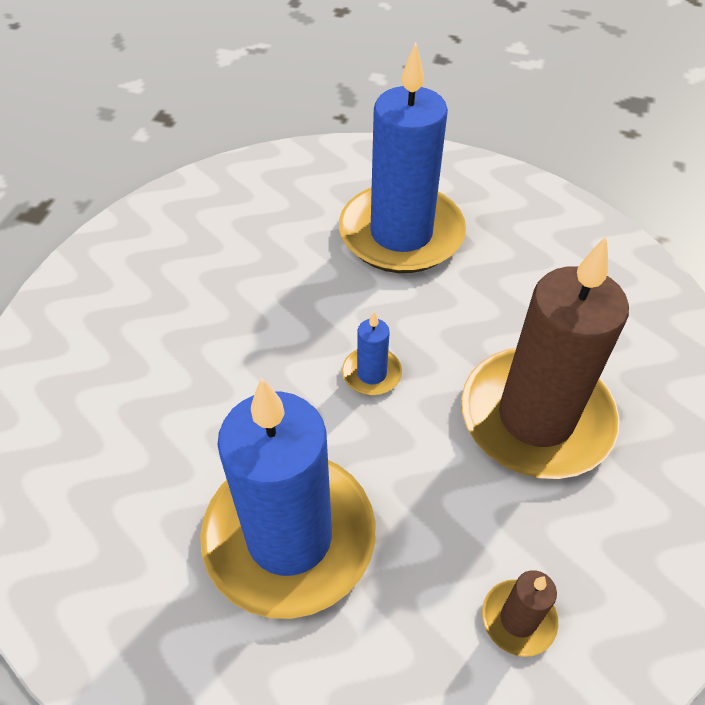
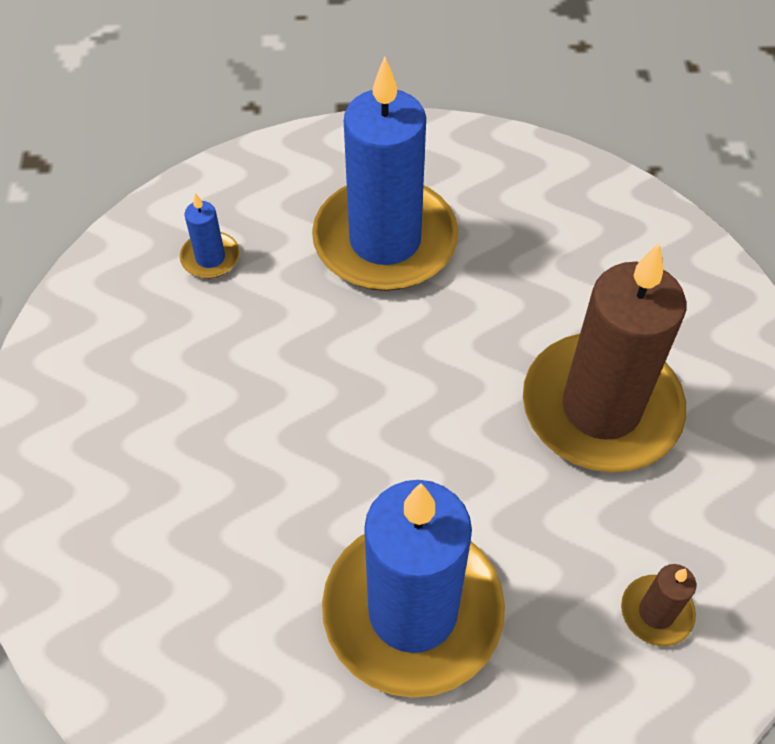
camera: 20 degrees left, 5 degrees up
(371, 373) = (421, 413): blue candle -> blue candle (210, 258)

